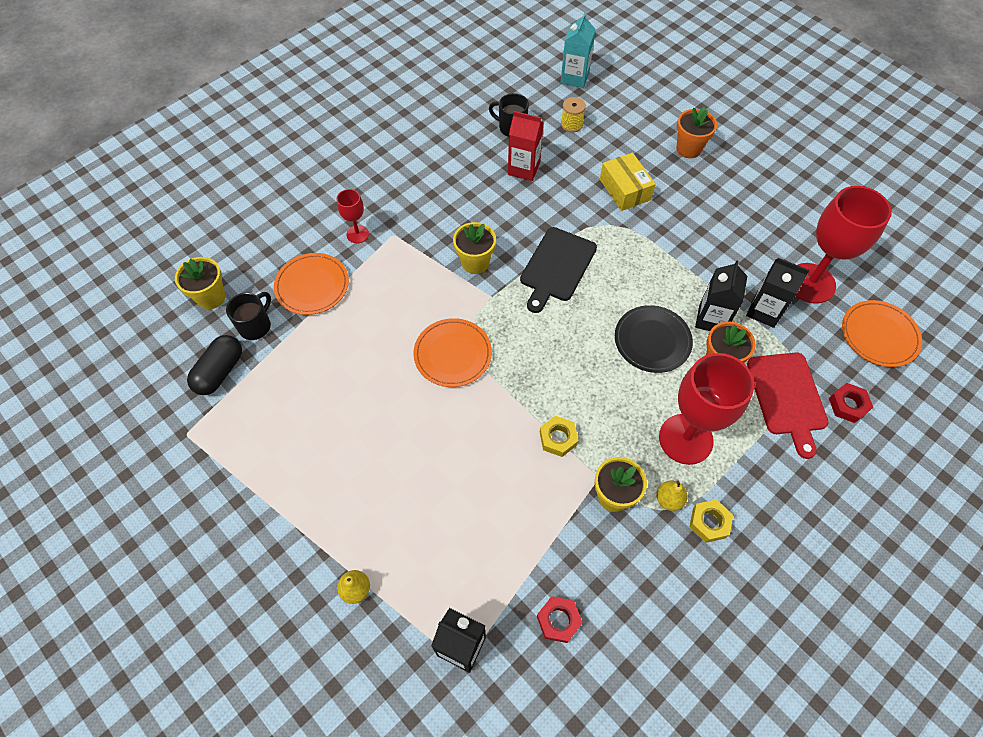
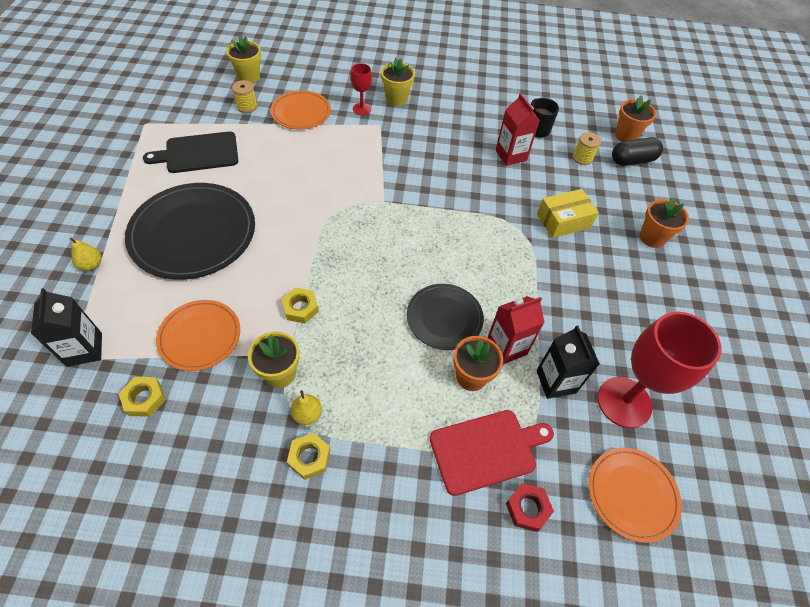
camera: 45 degrees right, 5 degrees down
(220, 372) = (200, 111): black capsule -> black capsule (632, 160)
(256, 326) = (247, 106): black mug -> yellow spool
(393, 475) = (193, 233): none -> black plate
(452, 354) = (316, 208): orange plate -> orange plate (200, 336)
(475, 262) = (402, 176): yellow flower pot -> yellow flower pot (396, 99)
(556, 267) = (448, 221): black cutting board -> black cutting board (198, 153)
(558, 620) = (144, 399): red nut -> yellow nut
(574, 78) = (626, 136): turquoise carton -> orange flower pot
(625, 189) = (563, 221): yellow box -> yellow box turned 45 degrees clockwise
(685, 439) = (374, 394): red goblet -> none
(711, 319) = (506, 347): black carton -> red carton
(787, 397) = (486, 450): red cutting board -> red cutting board turned 150 degrees counterclockwise

